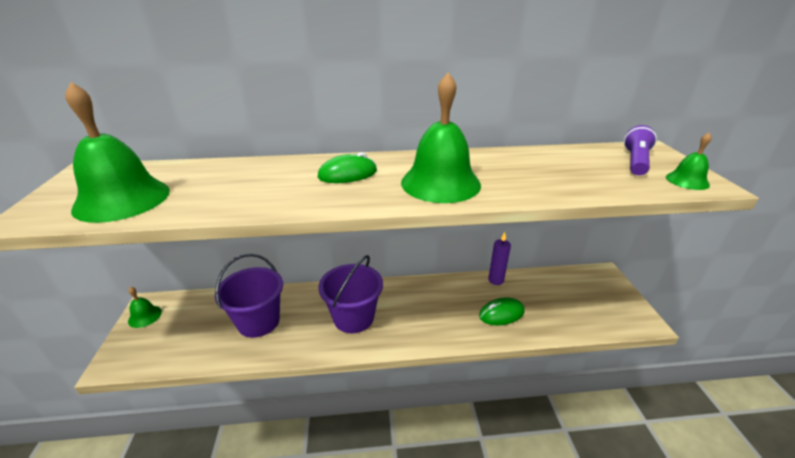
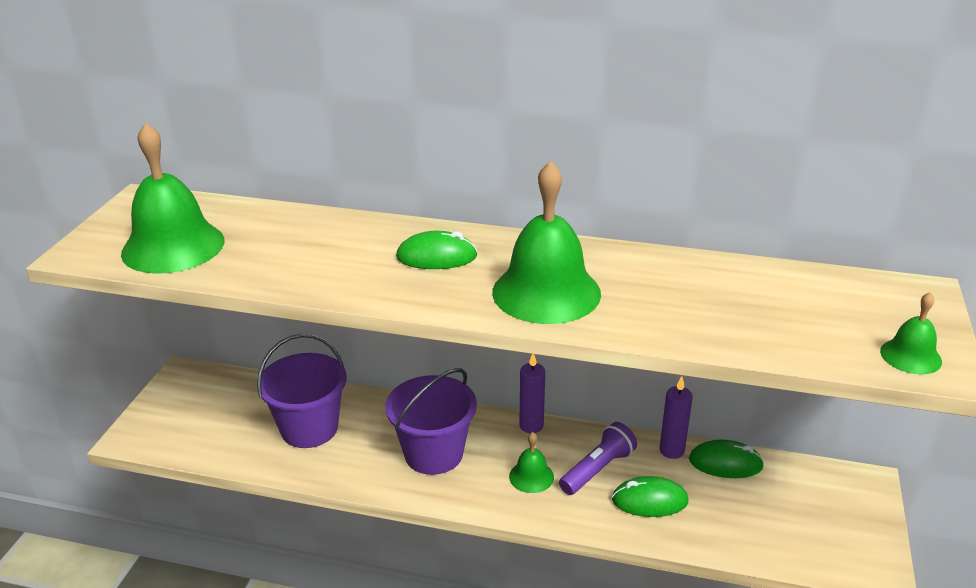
camera: 20 degrees right, 0 degrees up
(145, 316) = (177, 388): green bell -> green bell (531, 476)
(407, 284) = (531, 426): none -> purple candle
(528, 280) = (725, 463): none -> green mouse
(635, 162) = (866, 310): purple flashlight -> purple flashlight (597, 469)

